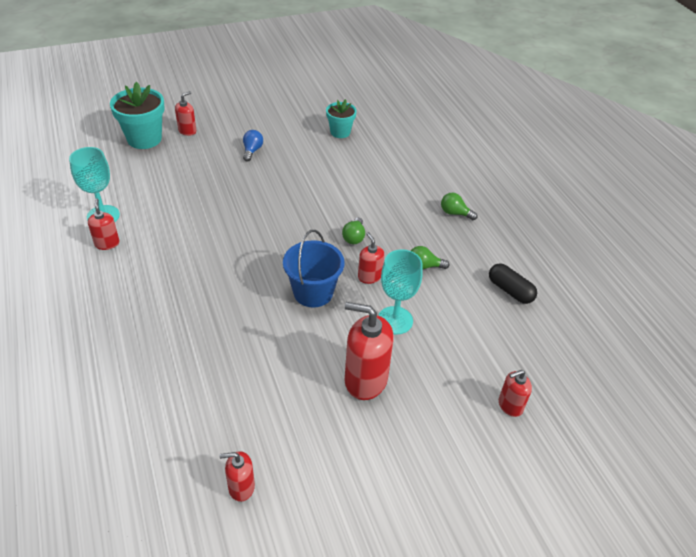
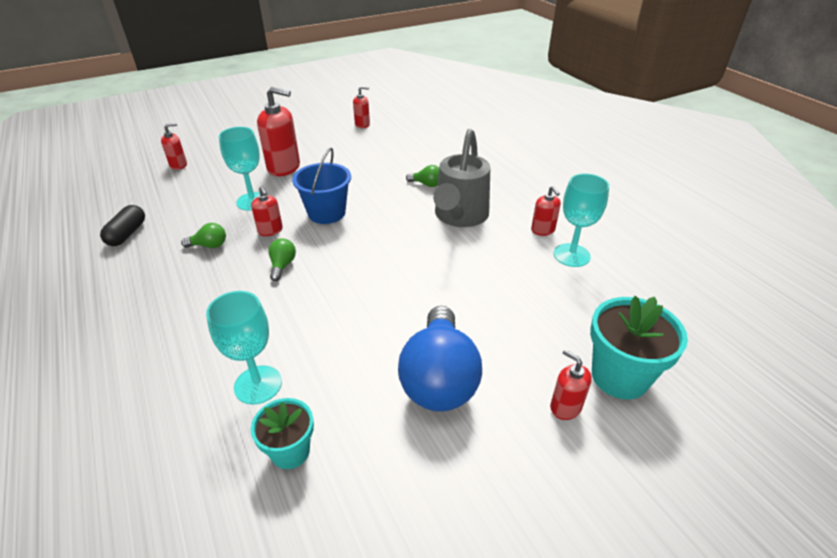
camera: 175 degrees right, 5 degrees down
(177, 270) = (459, 216): none -> grey watering can
(187, 131) = (565, 407): red soap dispenser -> red soap dispenser turned 105 degrees clockwise
(252, 151) = (439, 378): blue light bulb -> blue light bulb, size x2.37
(361, 160) = (258, 385): none -> turquoise goblet
(455, 213) = (142, 311): green light bulb -> green light bulb (427, 184)
(510, 290) = (127, 234): black capsule -> black capsule turned 60 degrees clockwise

